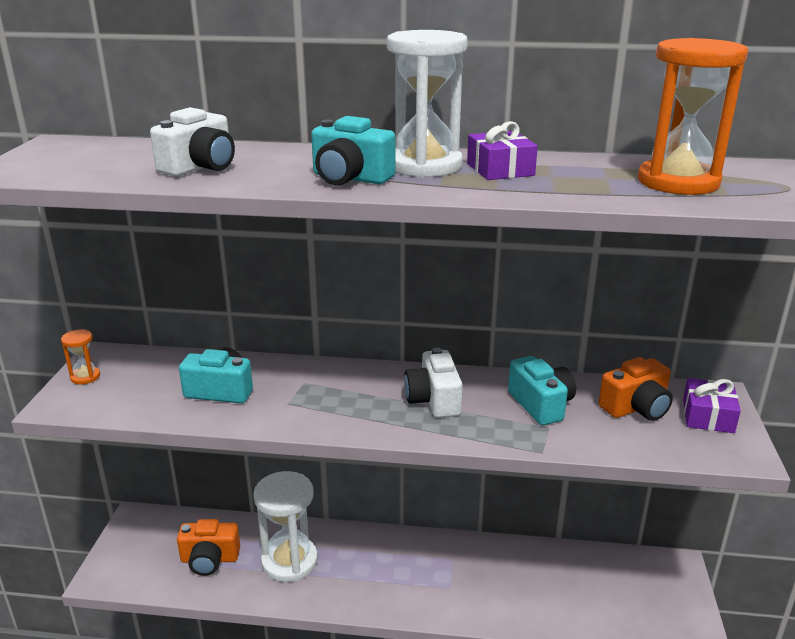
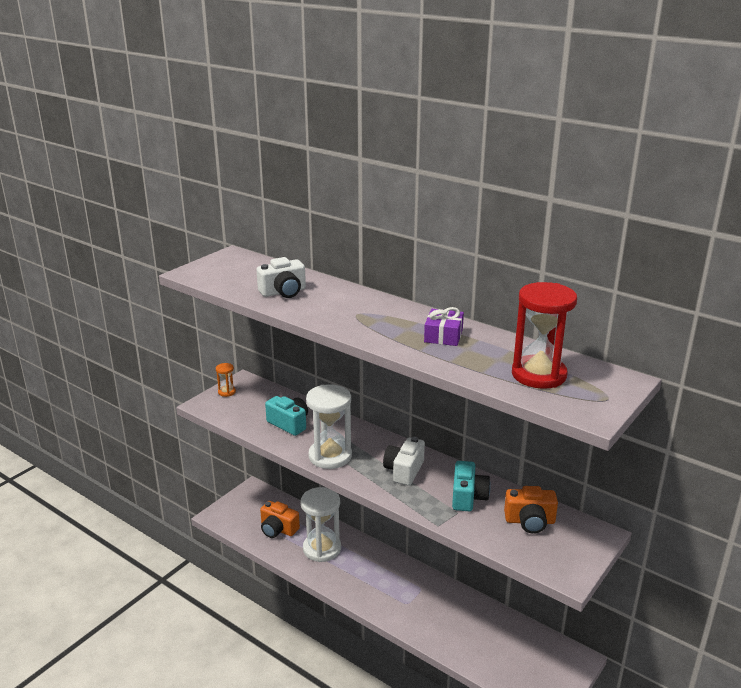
camera: 30 degrees right, 0 degrees up
(350, 178) = (350, 321): turquoise camera -> none
(424, 166) = (403, 321): white hourglass -> white hourglass (330, 456)
(678, 182) = (538, 375): orange hourglass -> red hourglass
(708, 416) = (574, 544): purple gift -> none

